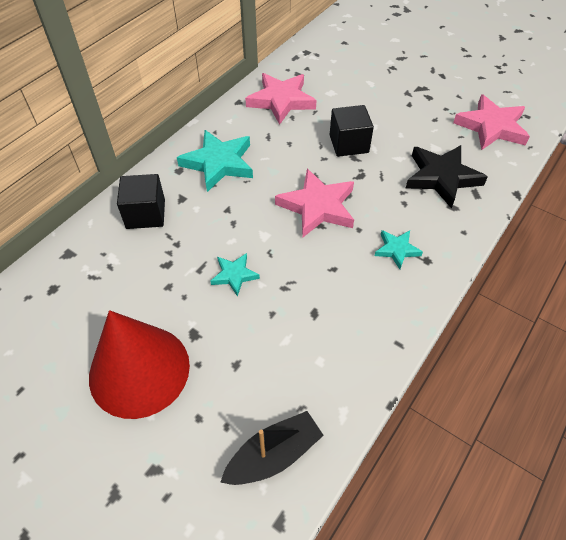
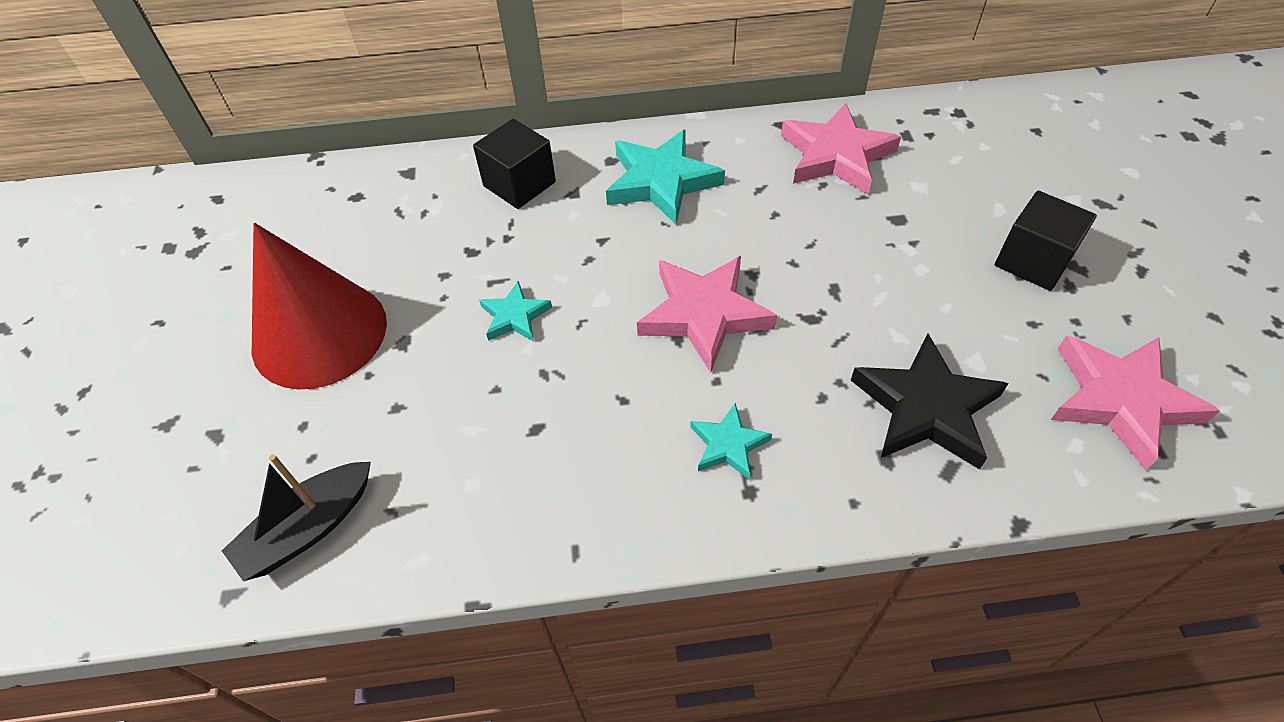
camera: 50 degrees right, 0 degrees up
(274, 455) = (308, 528): black boat -> black boat turned 120 degrees clockwise
(349, 144) = (852, 268): black cube -> black cube (1033, 261)

